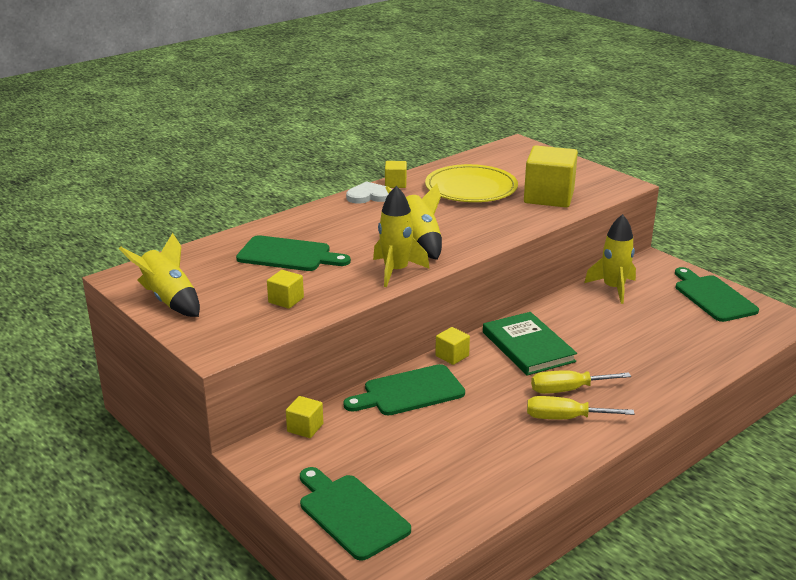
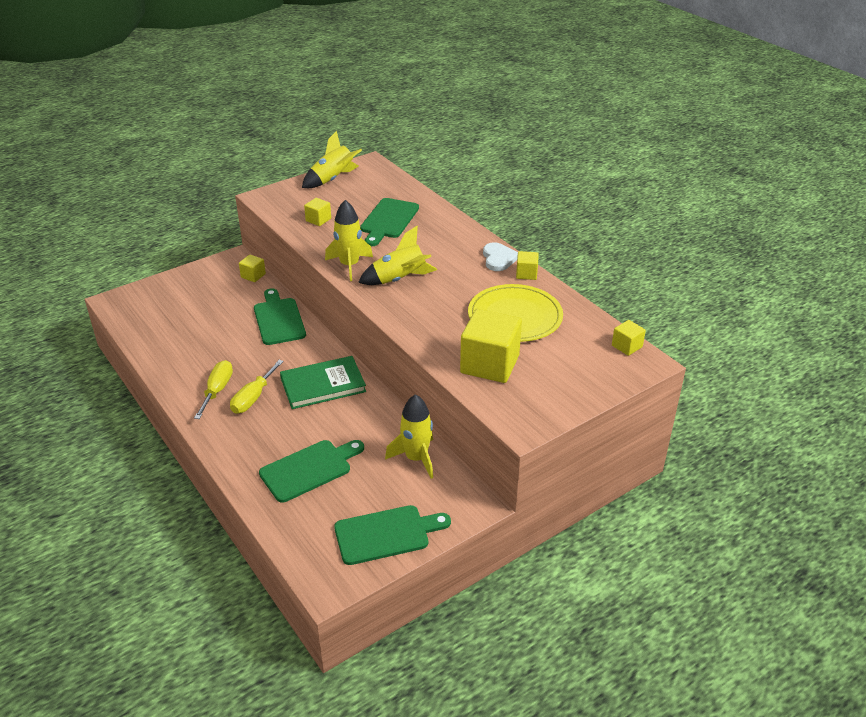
camera: 95 degrees right, 10 degrees up
(351, 513) = (162, 291): green cutting board -> green cutting board (309, 469)
(452, 356) = (320, 343): yellow cube -> yellow cube (627, 346)
(567, 390) = (253, 398): yellow screwdriver -> yellow screwdriver turned 150 degrees counterclockwise

